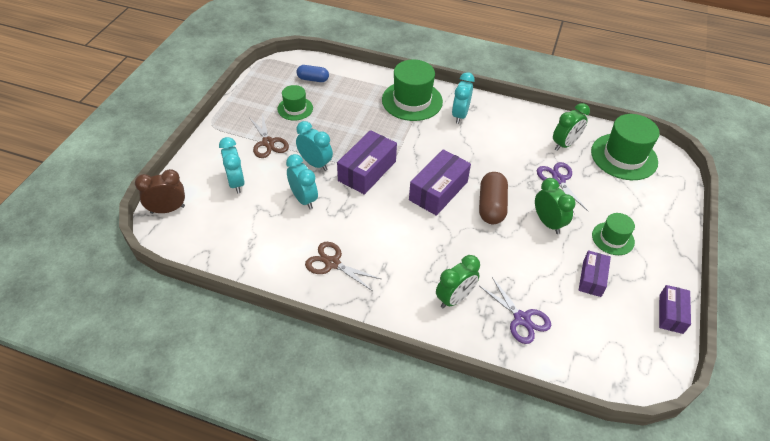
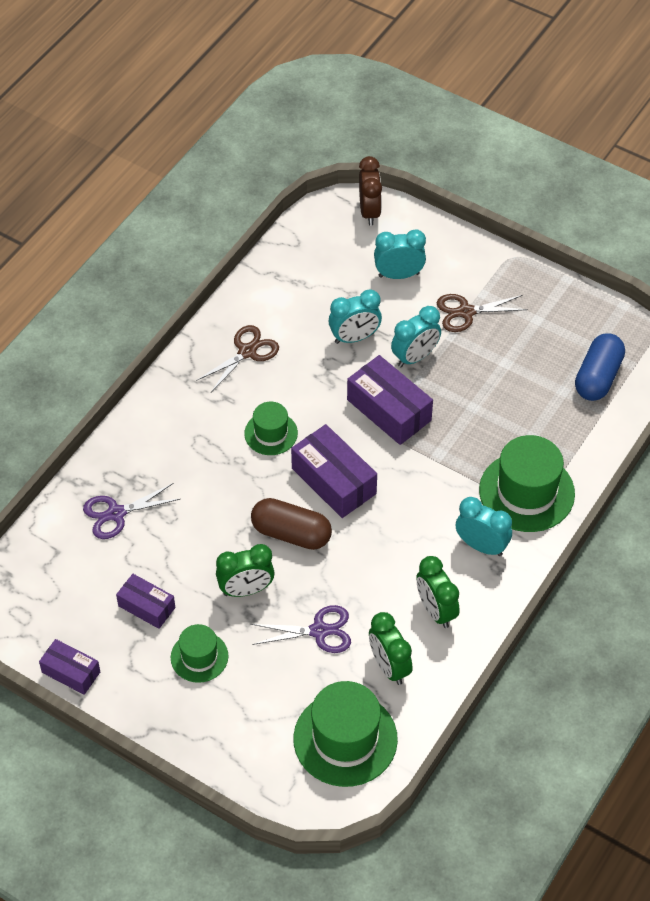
camera: 105 degrees right, 5 degrees up
(295, 108) = (532, 348): green hat -> green hat (271, 433)
(313, 79) = (598, 377): blue capsule -> blue capsule, size x1.56
(454, 298) = (163, 456): green clock -> green clock (436, 610)

